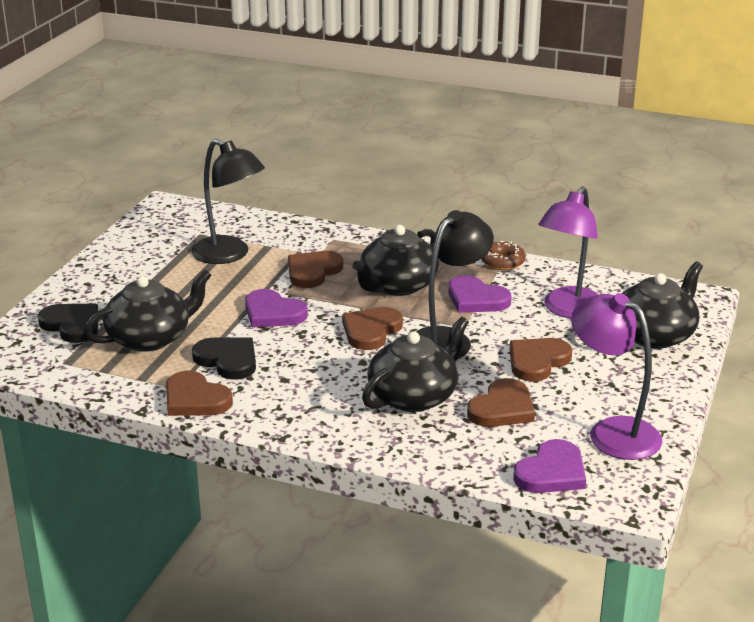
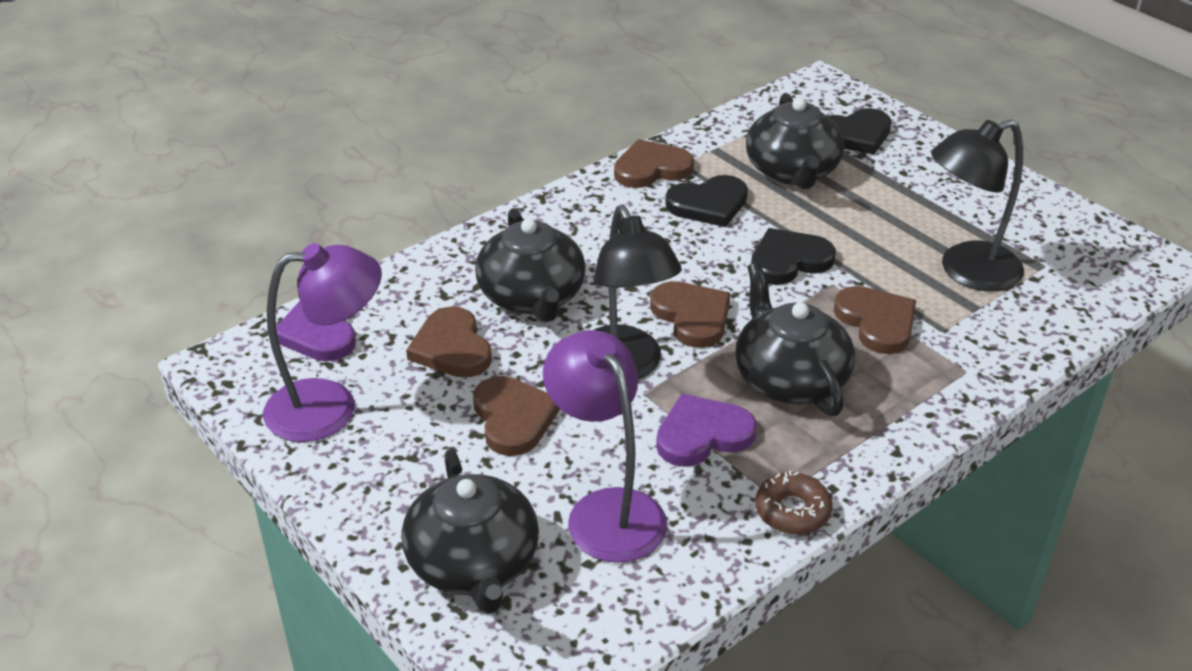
camera: 120 degrees right, 10 degrees up
(273, 313) = (789, 260): purple heart -> black heart

